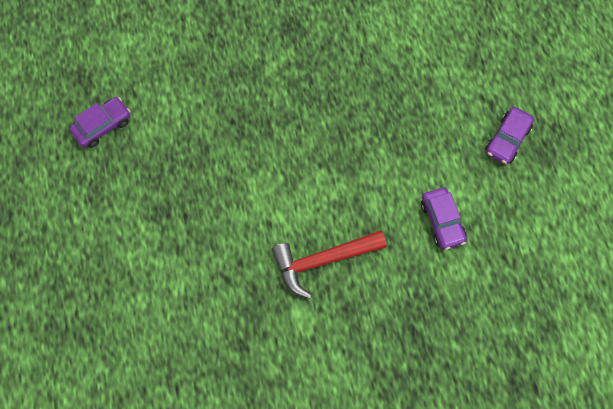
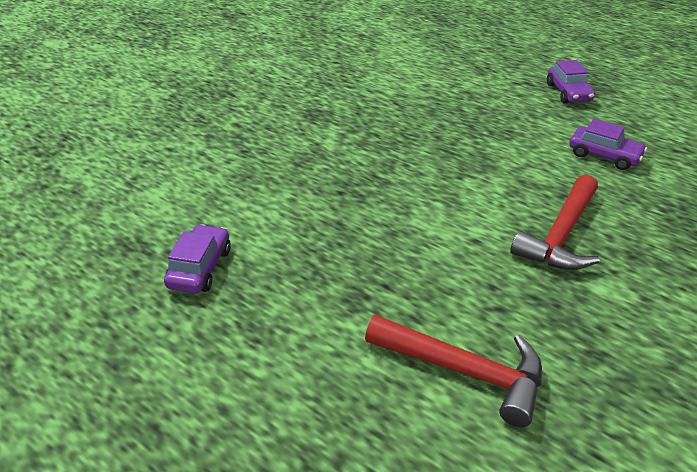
camera: 40 degrees left, 30 degrees down
(167, 299) = (464, 371): none -> red hammer

